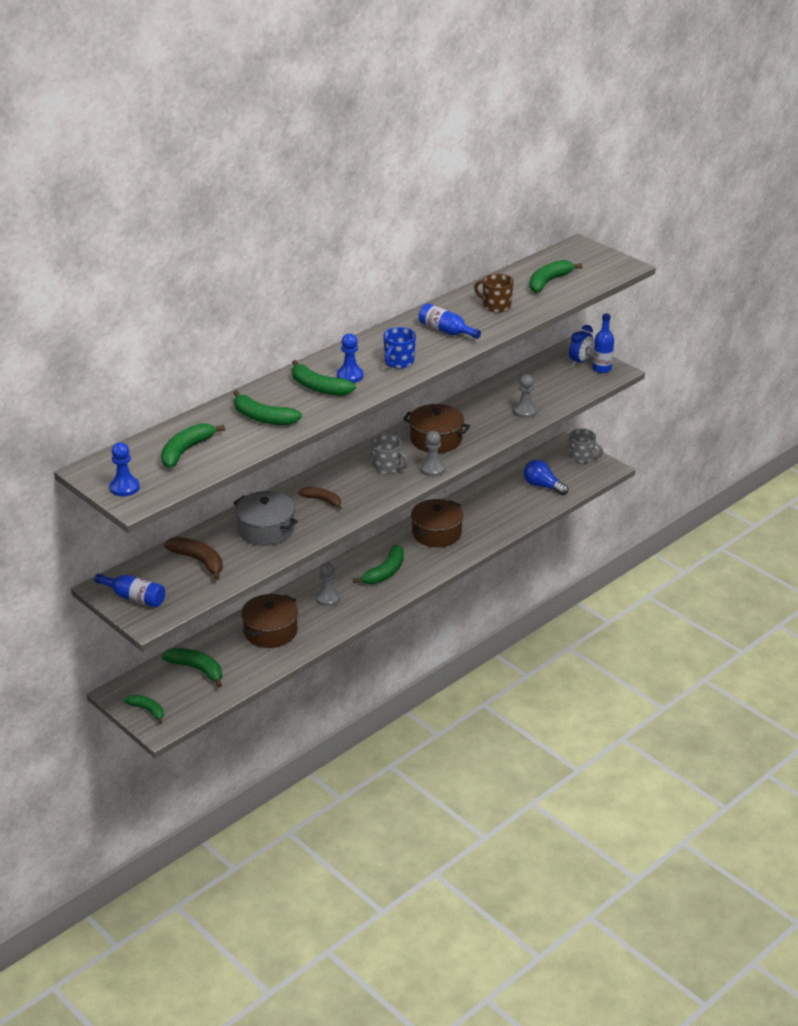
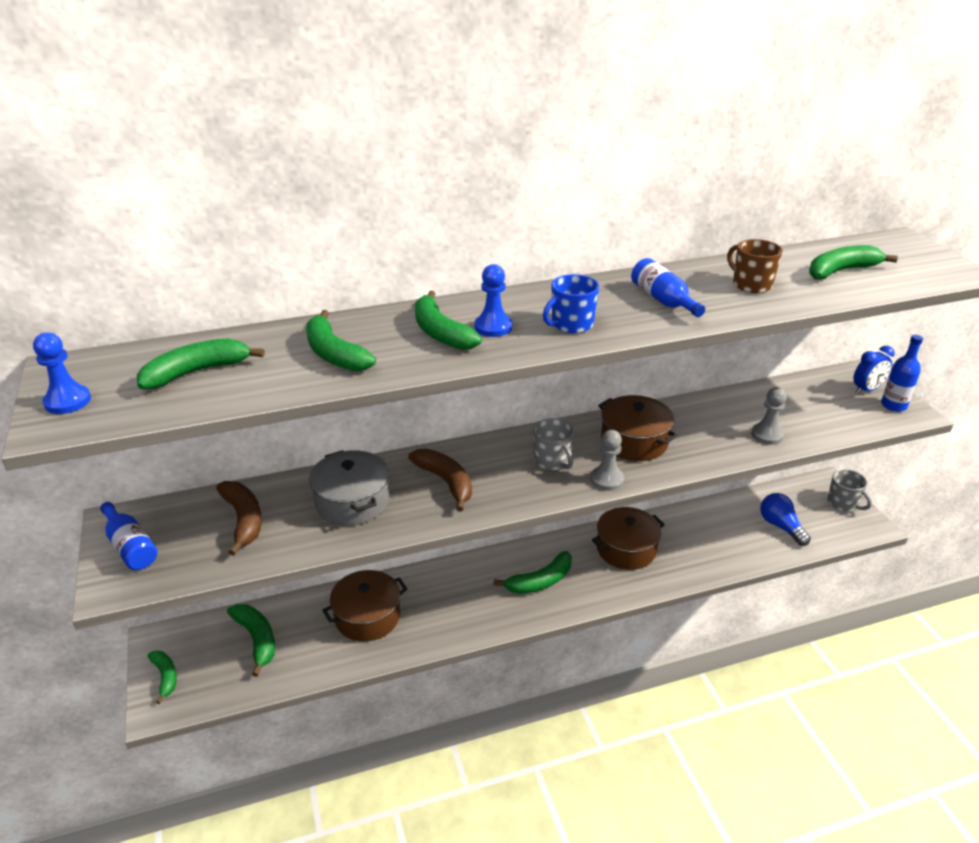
camera: 25 degrees right, 0 degrees up
(322, 500) = (446, 482): brown banana -> brown banana, size x1.50
(327, 598) = (456, 594): grey pawn -> none

